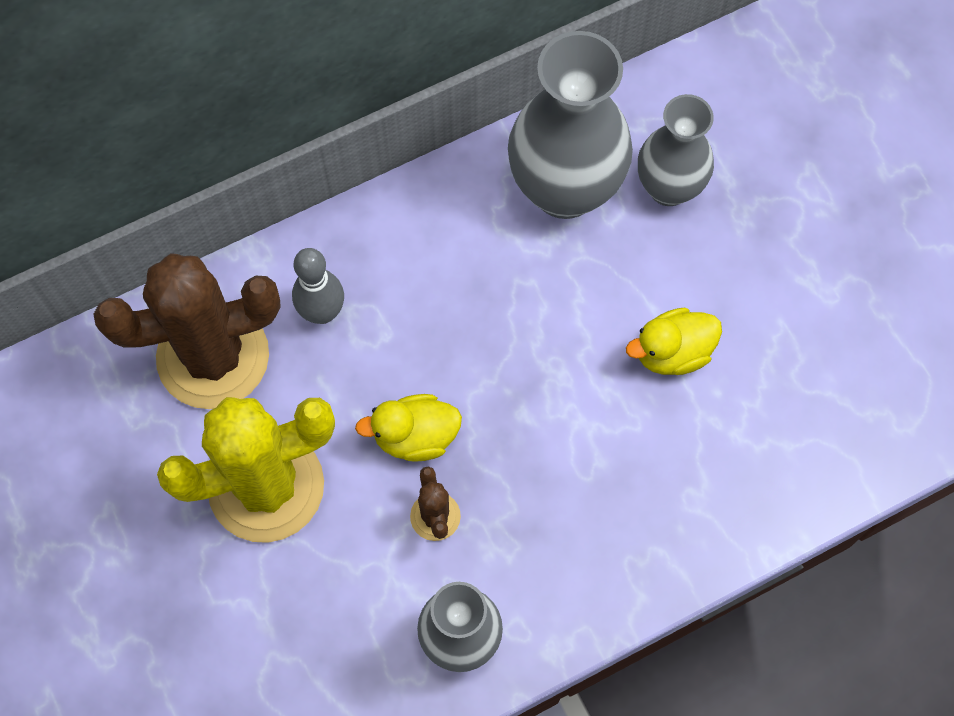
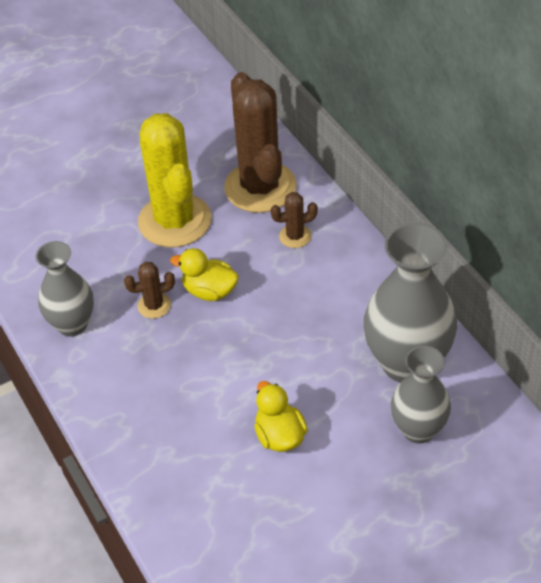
camera: 90 degrees right, 20 degrees down
(322, 312) = (295, 236): grey bowling pin -> brown cactus
(415, 436) = (209, 291): yellow duck -> yellow duck turned 60 degrees counterclockwise

